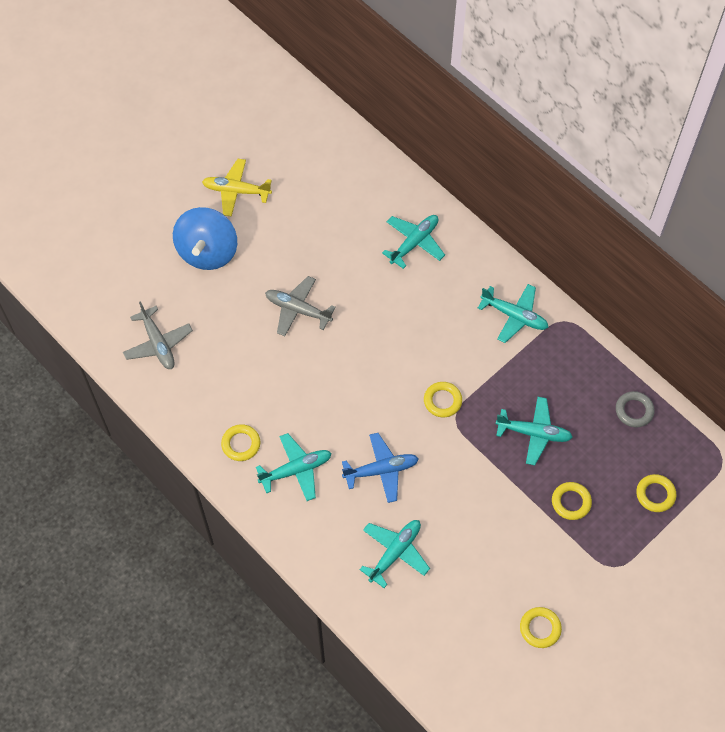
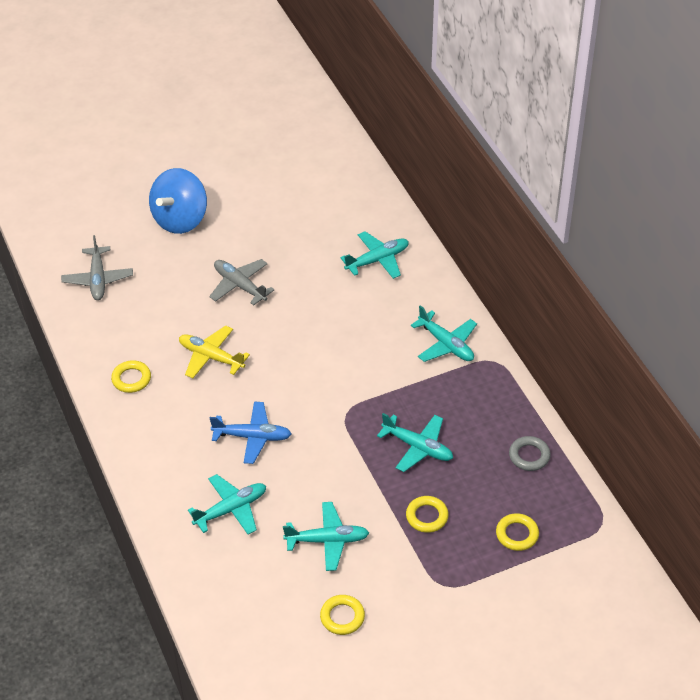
camera: 20 degrees right, 15 degrees down
(236, 191) = (230, 179): yellow plane -> yellow plane (211, 357)
(296, 470) = (172, 414): turquoise plane -> turquoise plane (328, 540)
(442, 401) = (340, 396): yellow ring -> none

